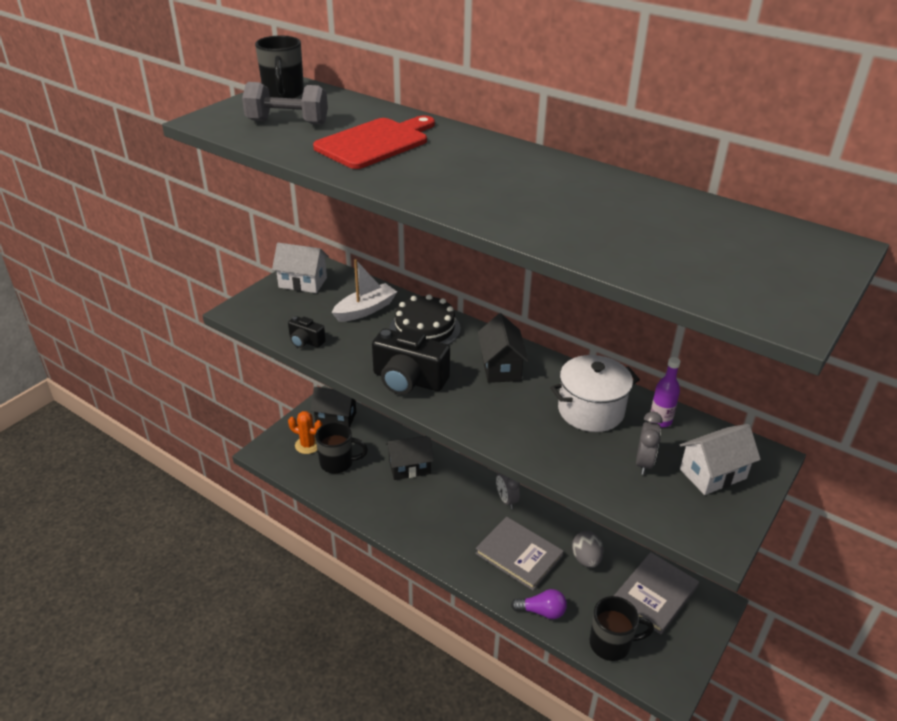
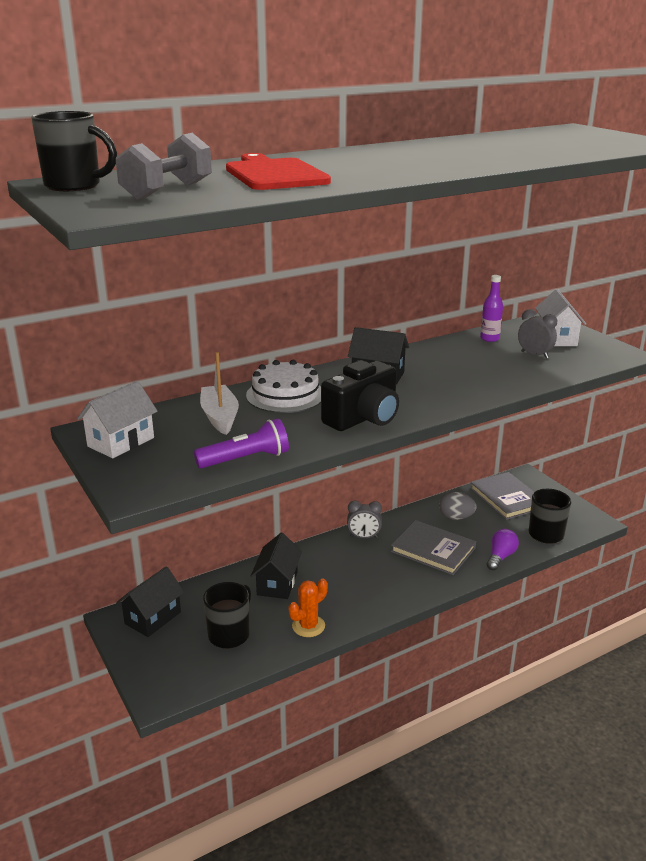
camera: 65 degrees left, 10 degrees down
(305, 341) = (245, 459): black camera -> purple flashlight
(308, 445) = (180, 652): orange cactus -> orange cactus (308, 626)
(425, 328) = (285, 395): black cake -> white cake
(519, 555) = (433, 550): grey book -> grey book turned 60 degrees clockwise
(590, 410) = (462, 357): white pot -> none

